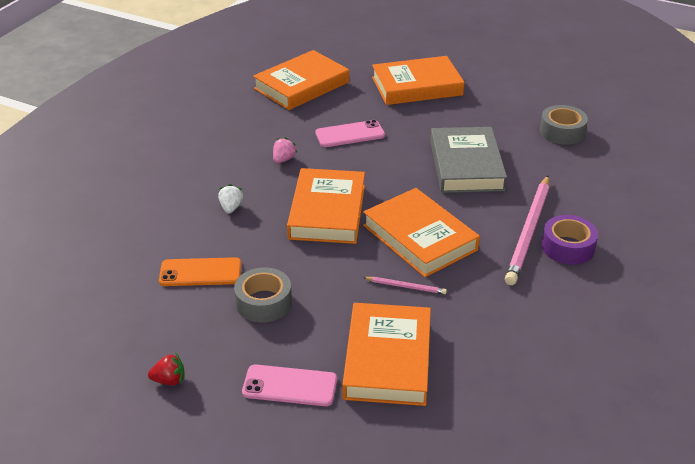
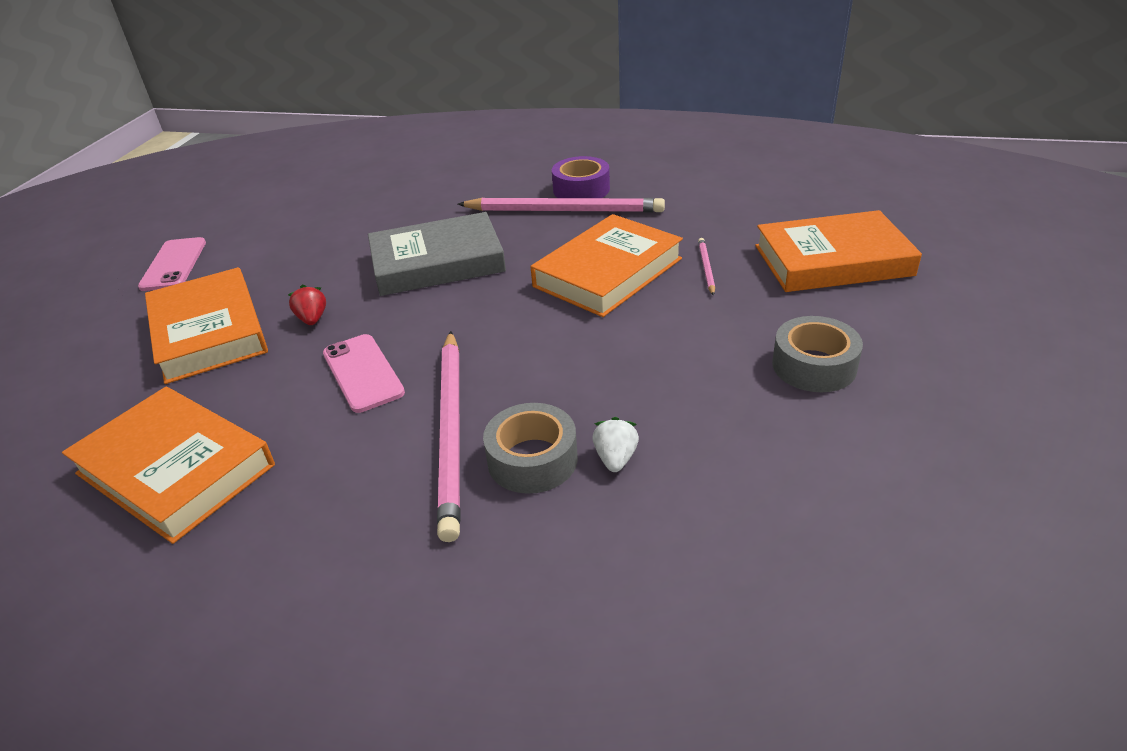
camera: 100 degrees left, 0 degrees up
(169, 380) = (1025, 410): red strawberry -> red strawberry (312, 319)
(200, 272) = (797, 446): orange phone -> none
(231, 208) = (615, 458): white strawberry -> white strawberry turned 105 degrees clockwise
(283, 159) = (451, 431): pink strawberry -> pink pencil
(290, 386) = (932, 313): pink phone -> pink phone (173, 264)
(327, 211) = (583, 353): orange book -> none
(562, 132) = (350, 210): grey tape -> grey tape (532, 459)

